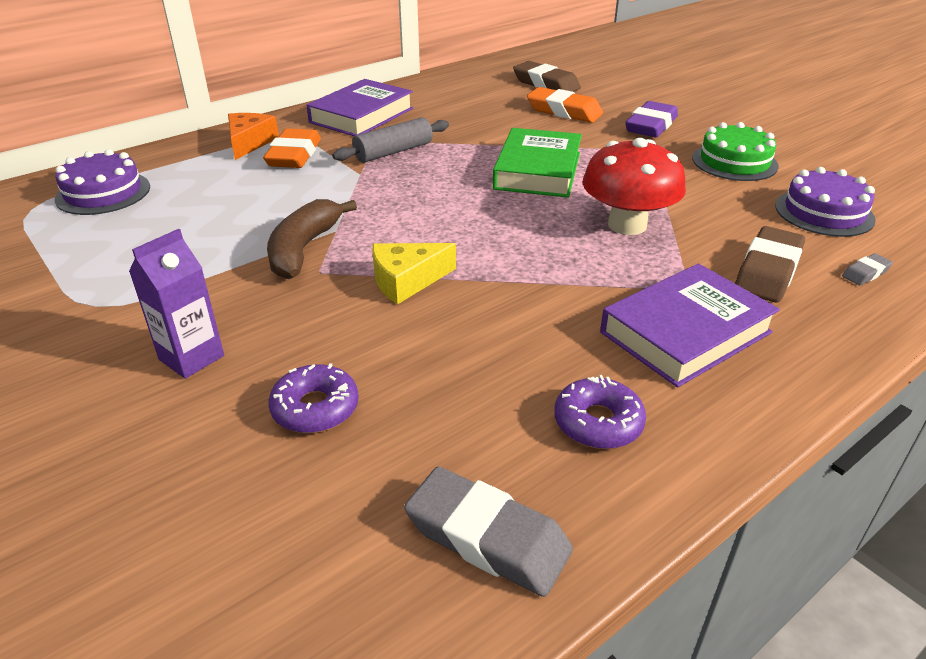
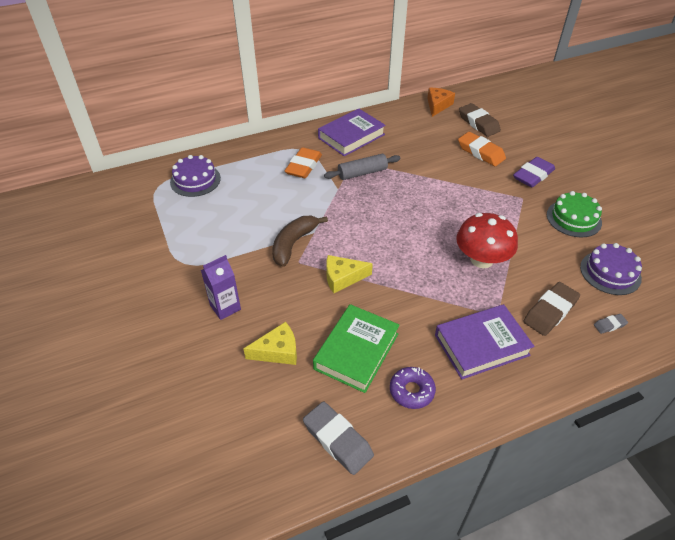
camera: 15 degrees right, 10 degrees up
(249, 143) = (280, 151): orange cheese -> orange cheese (437, 105)
(315, 408) = (277, 351): purple donut -> yellow cheese
(537, 170) = (444, 204): green book -> green book (356, 351)

